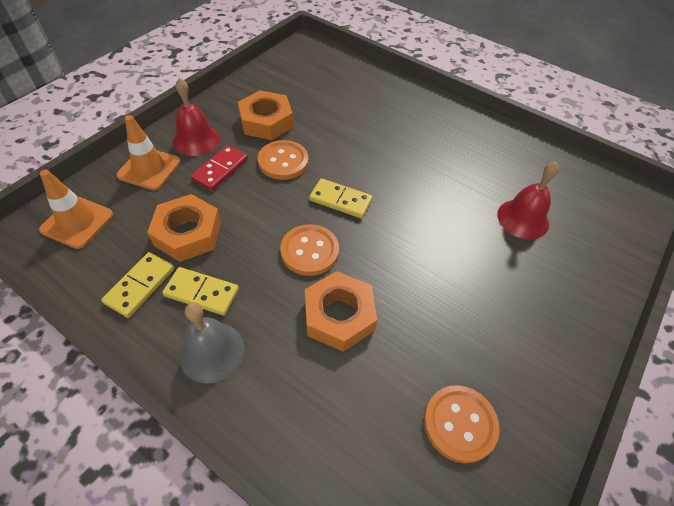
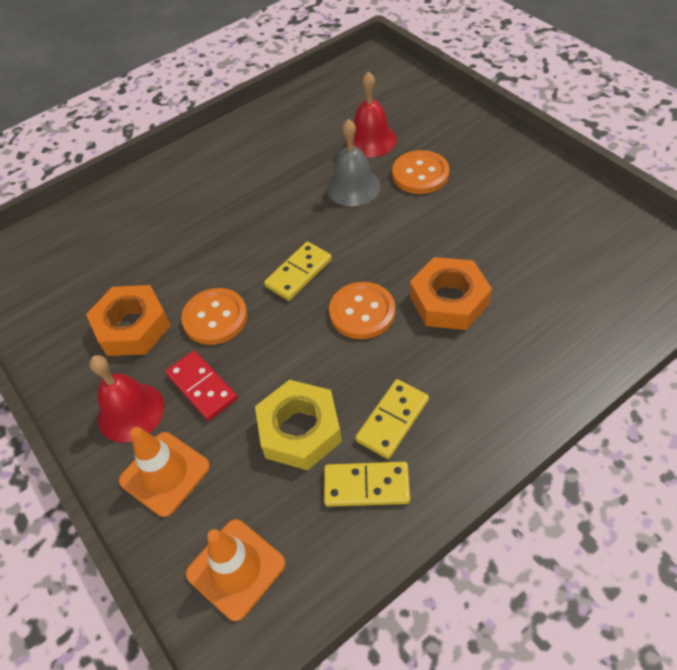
camera: 65 degrees left, 0 degrees up
(140, 286) = (366, 486): yellow domino -> yellow domino turned 45 degrees counterclockwise
(188, 233) = (300, 430): orange nut -> yellow nut
(212, 352) = (470, 415): grey bell -> grey bell (353, 187)
(459, 424) = (569, 238): orange button -> orange button (420, 174)

